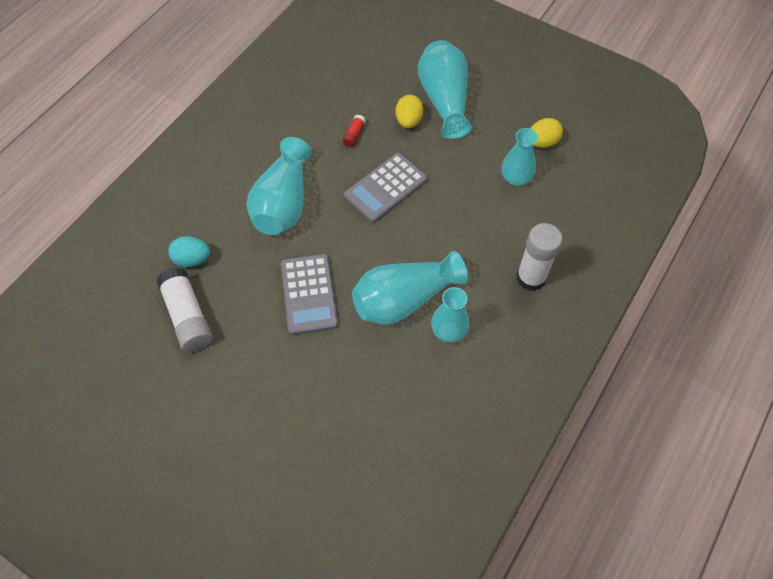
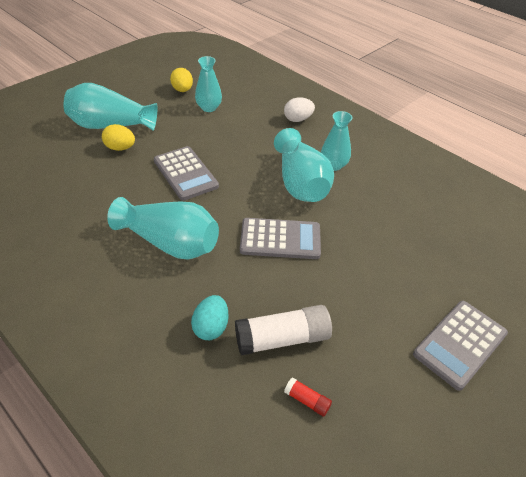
camera: 80 degrees left, 15 degrees down
(202, 475) = (460, 344): none -> grey calculator
(354, 134) = (115, 182): red glue stick -> red glue stick (307, 400)
(531, 278) = (298, 119): white glue stick -> white egg

